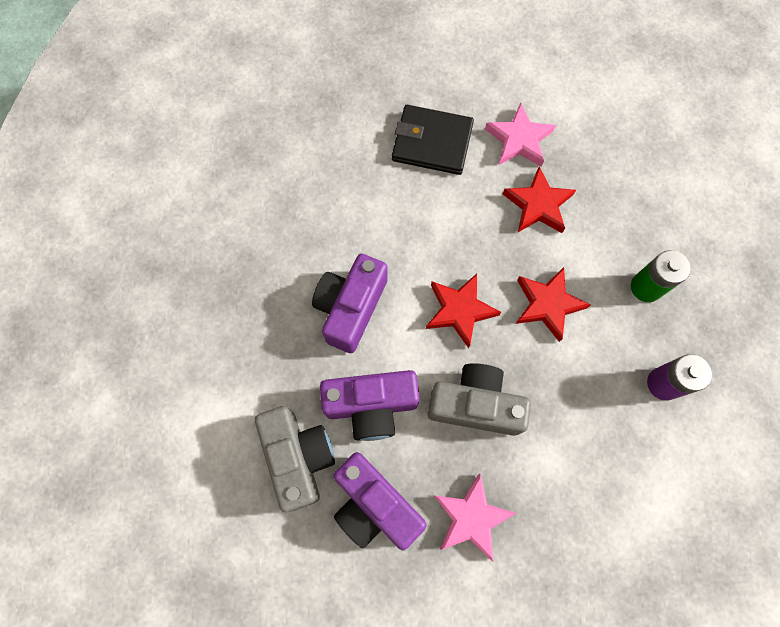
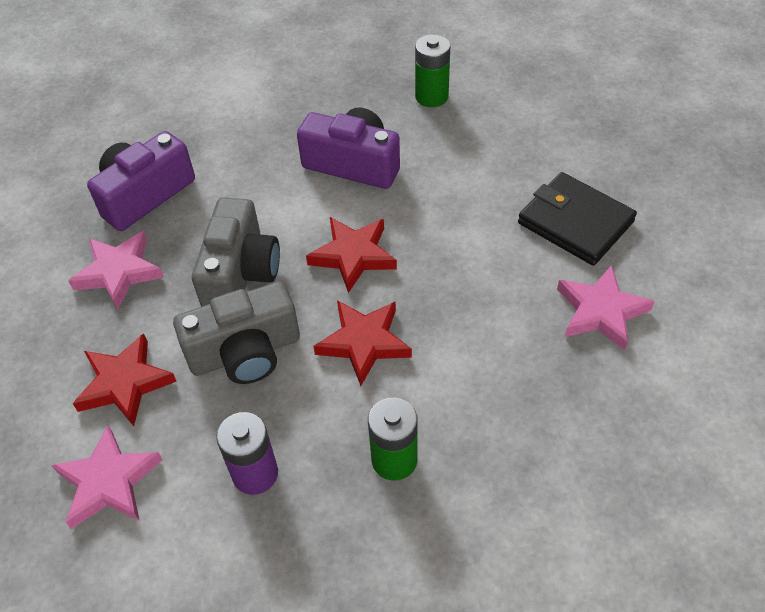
camera: 90 degrees right, 20 degrees down
(268, 235) = (431, 96): none -> green battery
(298, 457) = (198, 138): grey camera -> grey camera (245, 352)
(371, 406) = (245, 187): purple camera -> none
(432, 142) = (575, 222): black wallet -> black wallet turned 60 degrees counterclockwise
(538, 205) = (504, 333): red star -> red star (125, 383)
(677, 495) = (109, 482): none -> pink star

